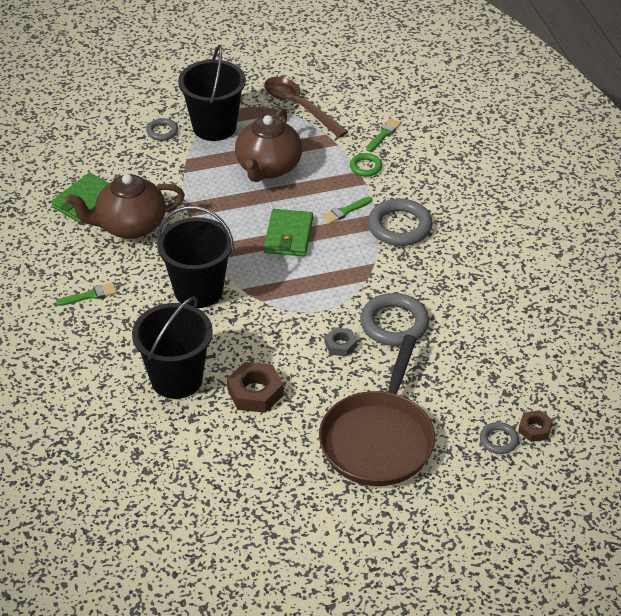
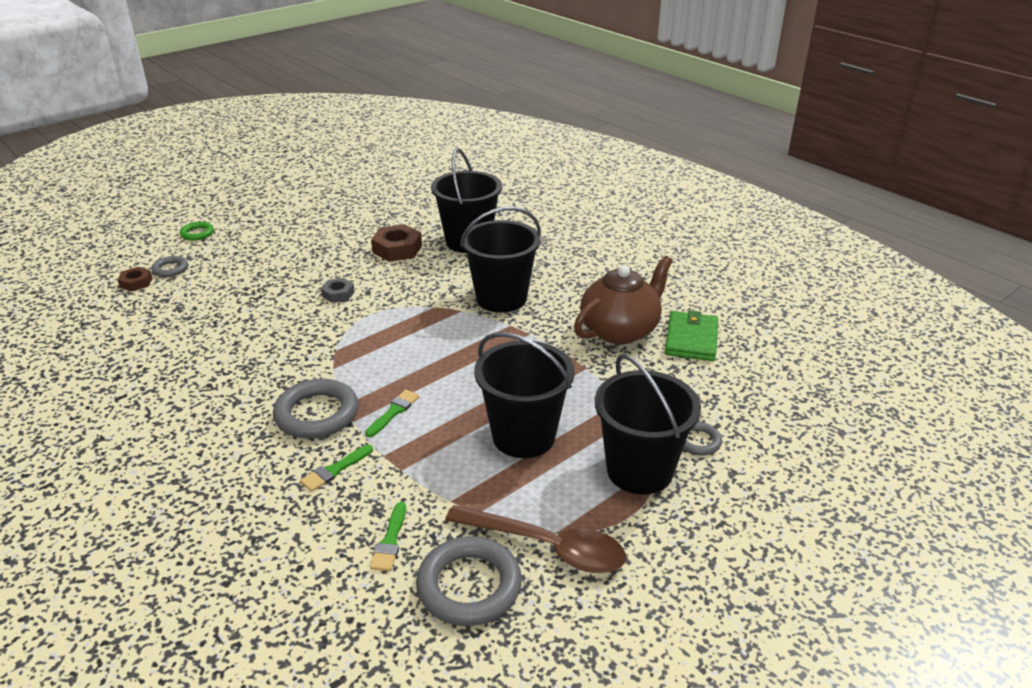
camera: 155 degrees right, 10 degrees down
(90, 295) = (595, 271): green brush -> green brush (335, 470)
(268, 168) = (523, 436): brown teapot -> black bucket
(288, 236) = (445, 367): green wallet -> none
(365, 167) = (394, 478): green ring -> green ring (197, 233)
(378, 439) = (278, 247): brown pan -> none
(394, 324) = (290, 322): grey ring -> grey ring (469, 586)

